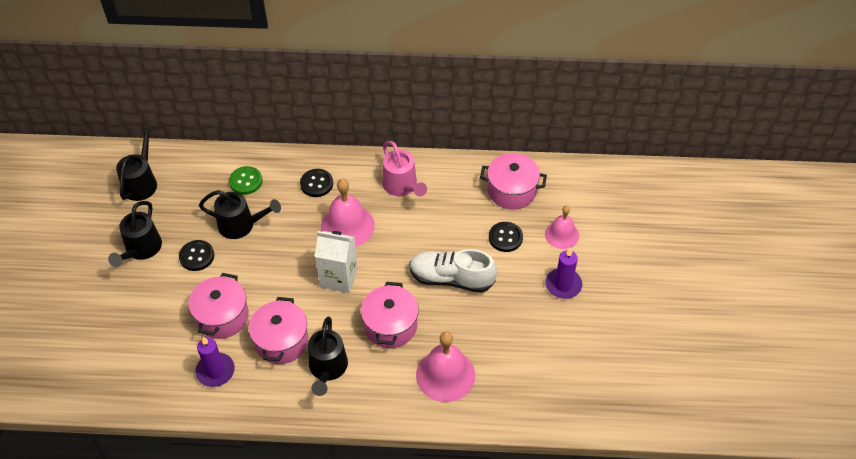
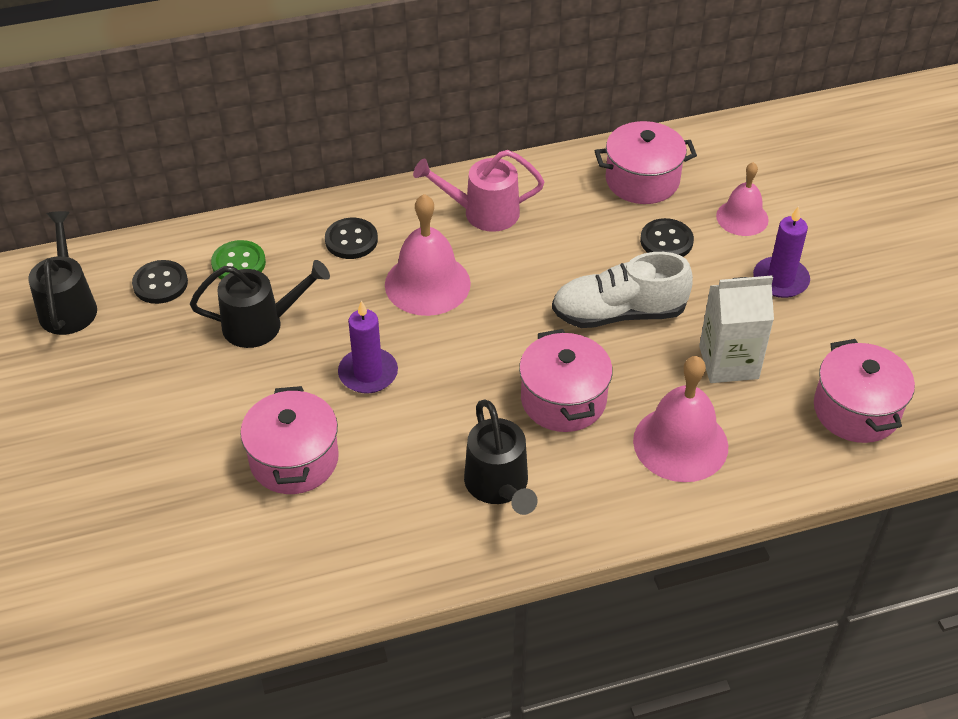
camera: 20 degrees left, 5 degrees down
(141, 250) = (113, 401): black watering can -> none
(197, 256) = (210, 386): black button -> black button (160, 283)
(215, 371) = (322, 541): purple candle -> purple candle (368, 373)
(281, 341) = (407, 468): pink pot -> pink pot (856, 410)
(339, 277) = (450, 356): white carton -> white carton (728, 362)
(402, 187) = (482, 213): pink watering can -> pink watering can turned 135 degrees clockwise

